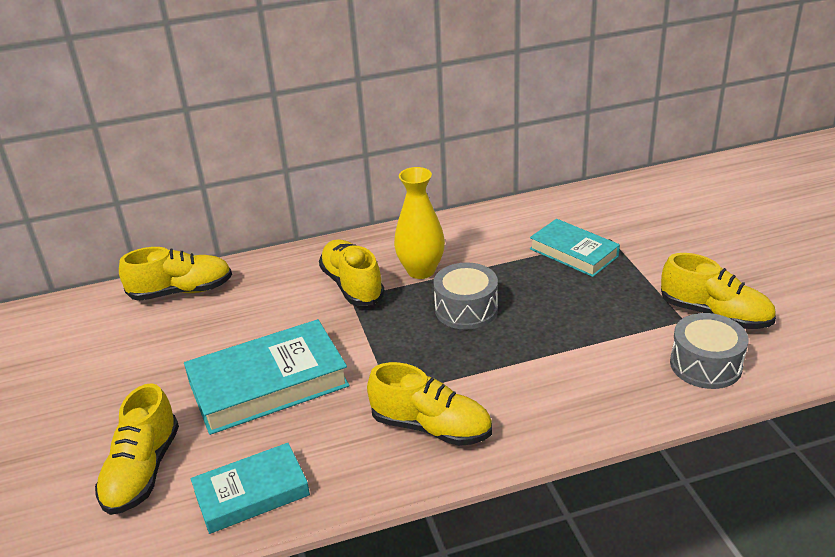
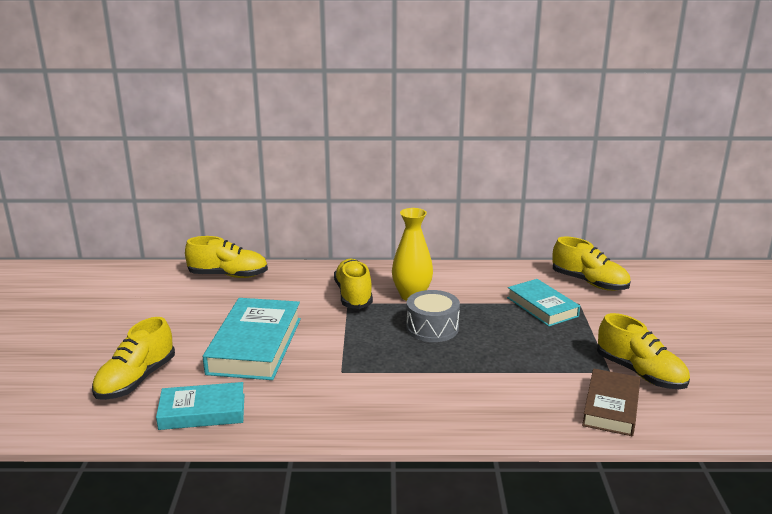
camera: 15 degrees right, 10 degrees down
(268, 384) = (255, 345): turquoise book -> turquoise book turned 75 degrees counterclockwise
(431, 427) = (359, 400): yellow shoe -> yellow shoe (589, 283)
(705, 365) = (611, 407): grey drum -> brown book

